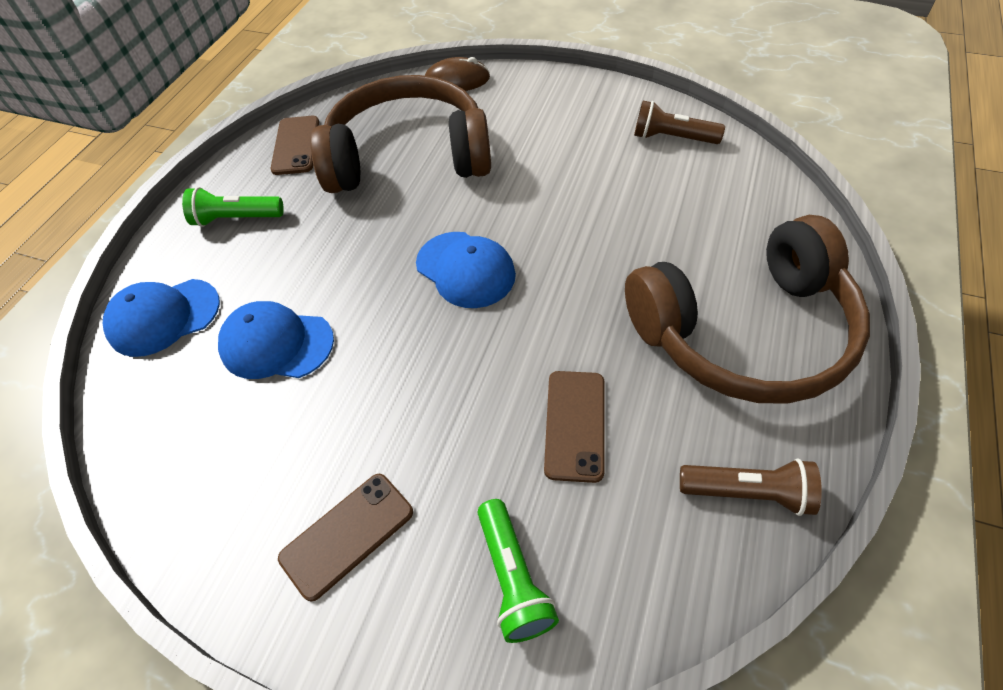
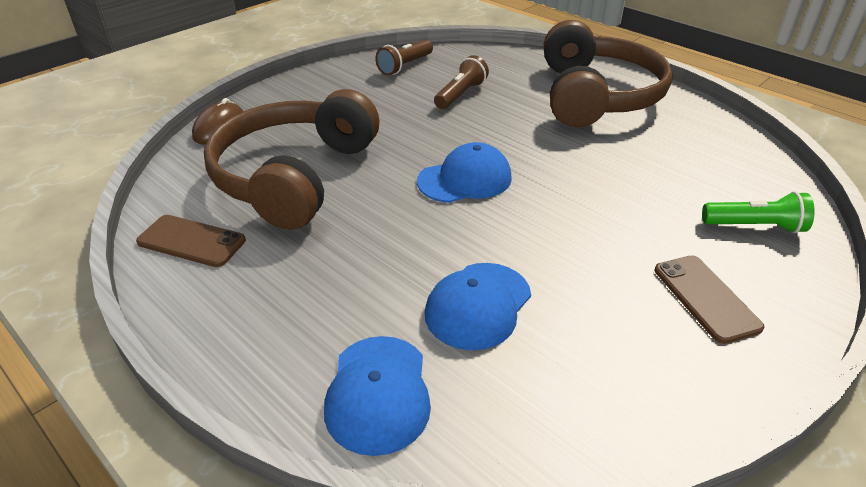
camera: 70 degrees left, 15 degrees down
(236, 219) = (266, 307): green flashlight -> none
(575, 425) = (641, 171): brown phone -> none
(748, 492) = (711, 129): brown flashlight -> brown flashlight (460, 94)

